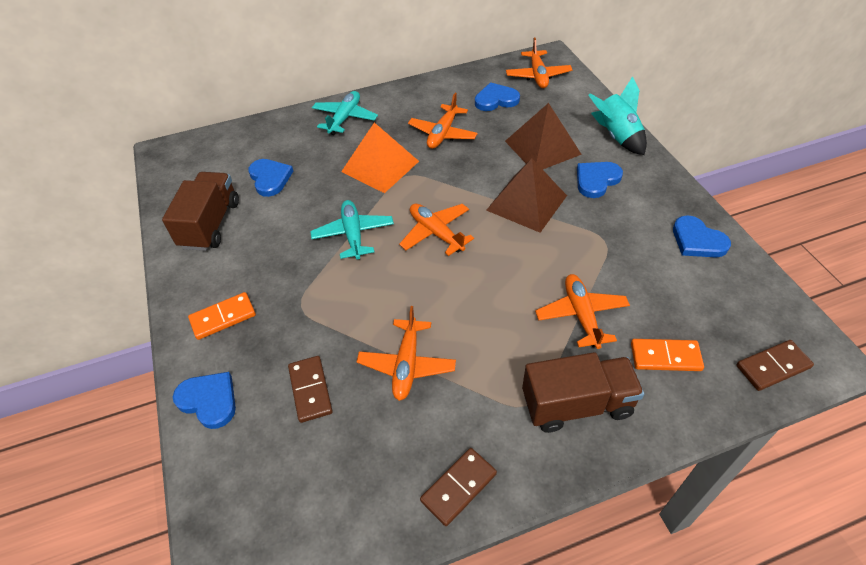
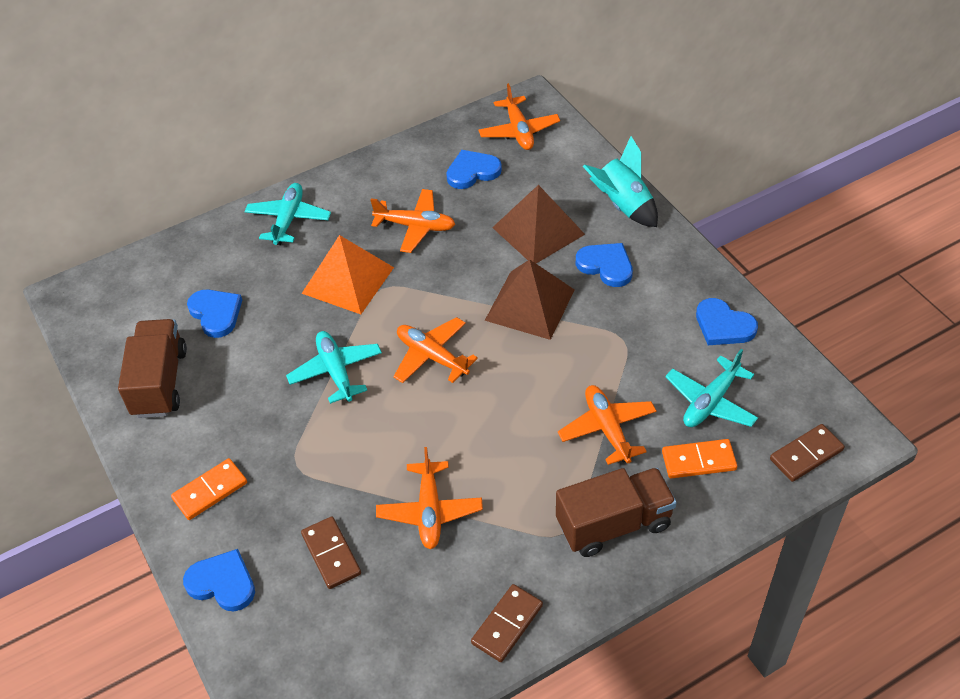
camera: 10 degrees left, 0 degrees up
(443, 133) = (415, 226): orange plane -> orange plane turned 90 degrees counterclockwise
(596, 180) = (606, 266): blue heart -> blue heart turned 90 degrees clockwise
(681, 304) = (711, 402): none -> turquoise plane

